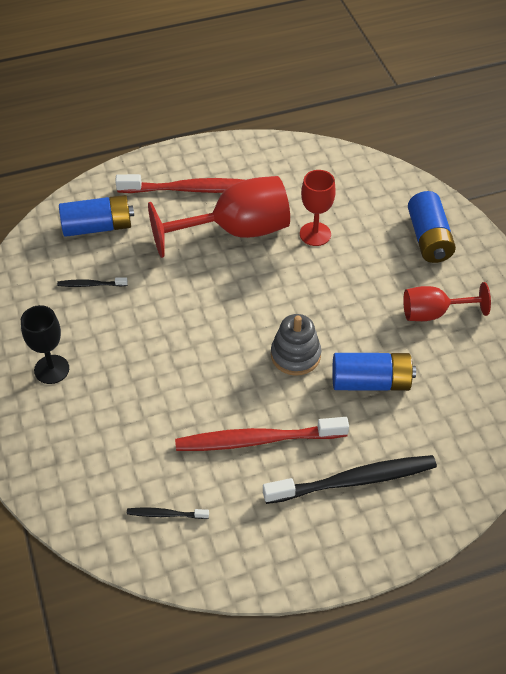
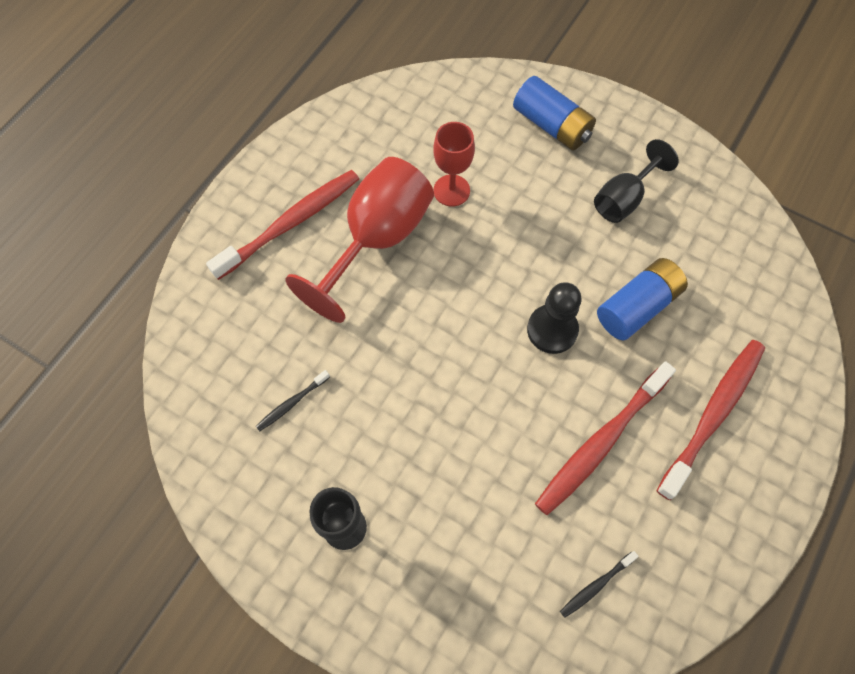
camera: 40 degrees left, 15 degrees up
(98, 226) = (235, 333): blue battery -> none
(295, 355) = (552, 330): grey stacking toy -> black pawn
(354, 481) = (713, 414): black toothbrush -> red toothbrush
(433, 313) = (623, 199): red goblet -> black goblet

